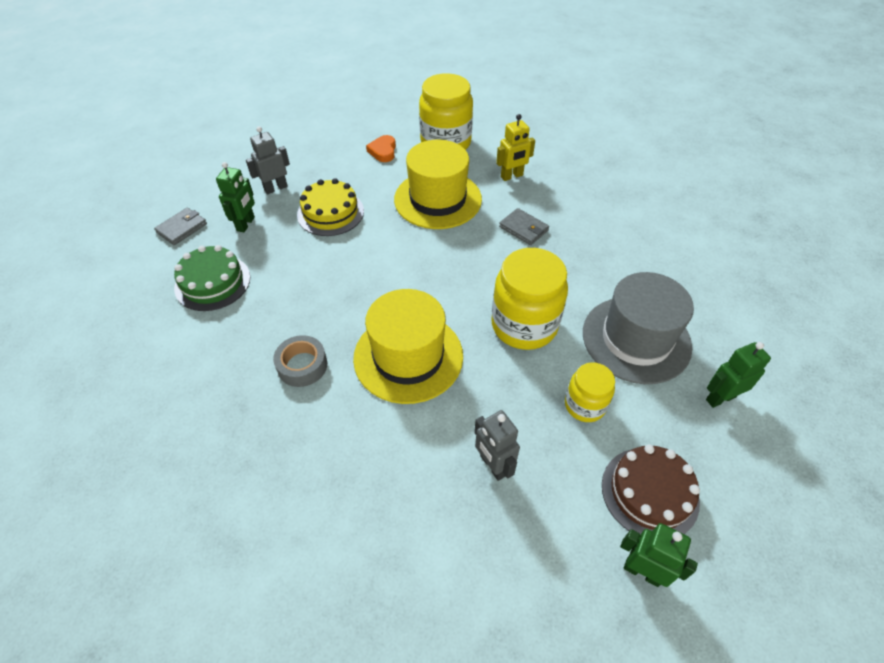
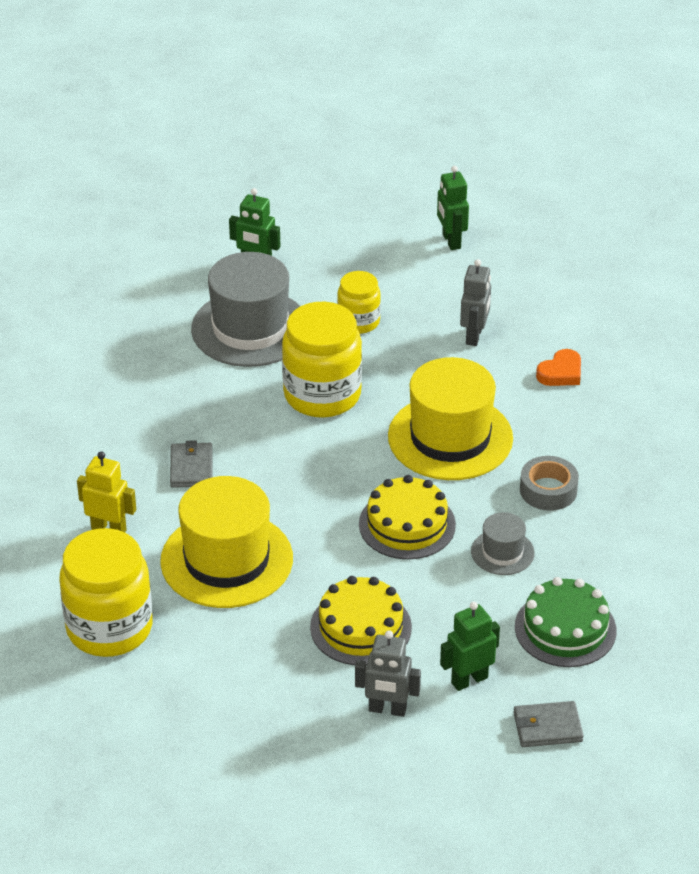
camera: 135 degrees left, 10 degrees down
(293, 302) = (502, 552): none -> grey hat
(368, 279) = (407, 524): none -> yellow cake
(383, 151) = (198, 672): orange heart -> orange heart (561, 373)
(649, 493) = (390, 261): brown cake -> none

